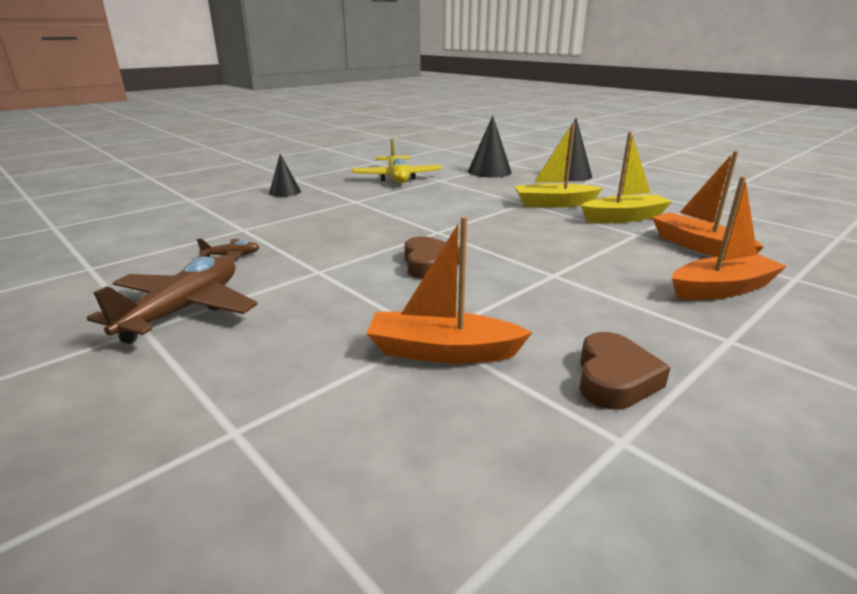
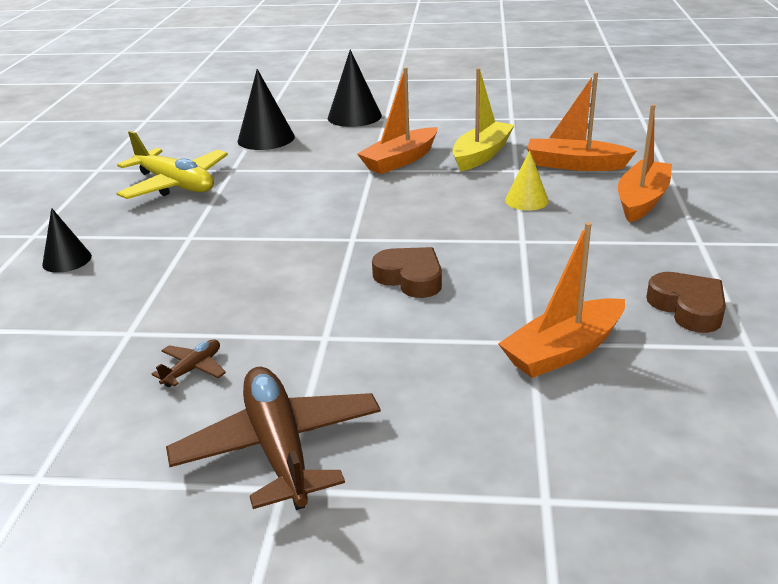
camera: 40 degrees left, 5 degrees up
(554, 204) = (400, 160): yellow boat -> orange boat
(607, 253) = (526, 200): none -> yellow cone

